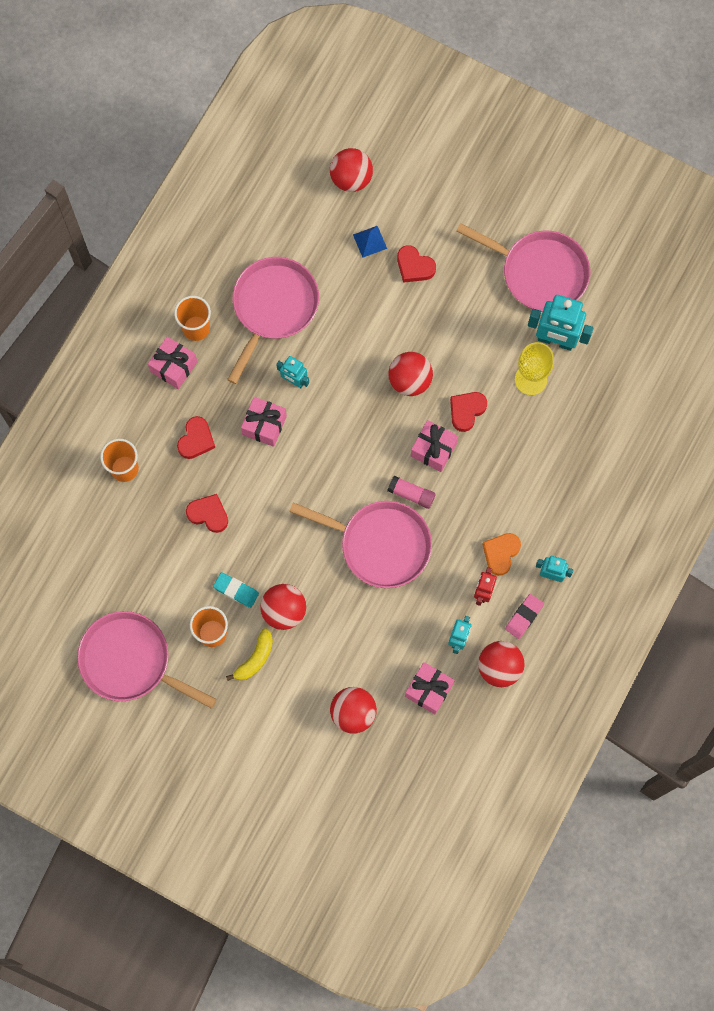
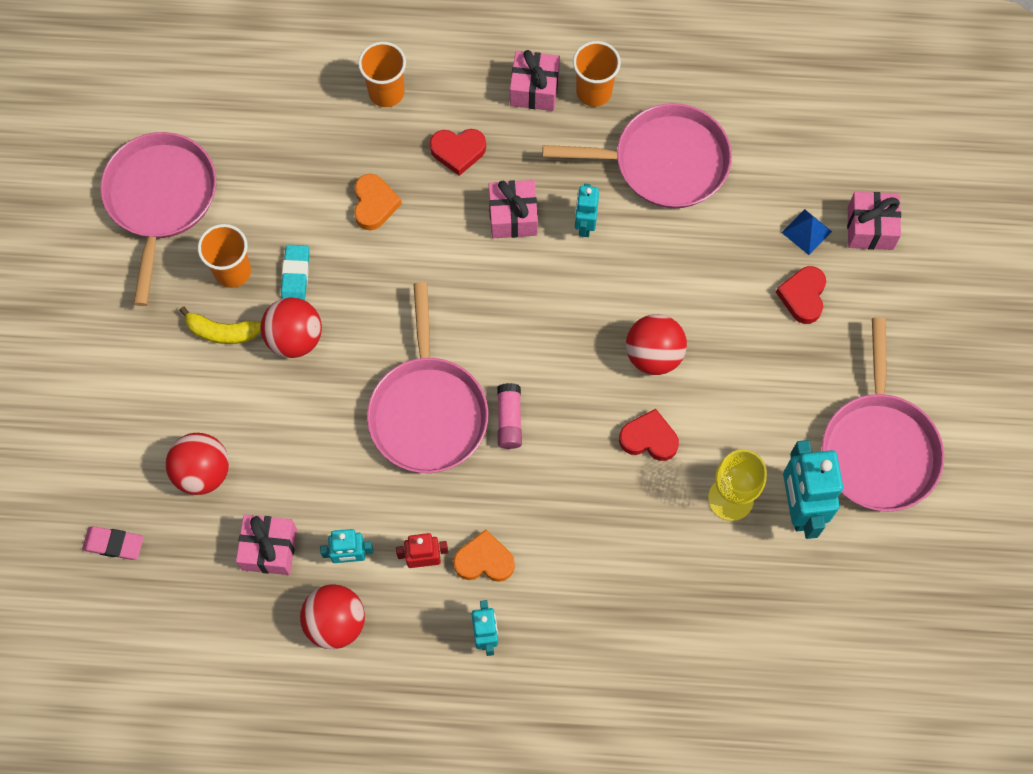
camera: 65 degrees right, 5 degrees down
(208, 514) = (374, 204): red heart -> orange heart
(351, 179) = (874, 176): red ball -> none
(433, 449) = (579, 421): pink gift -> pink gift (870, 228)
(524, 617) = (415, 625): pink eraser -> pink eraser (114, 544)

